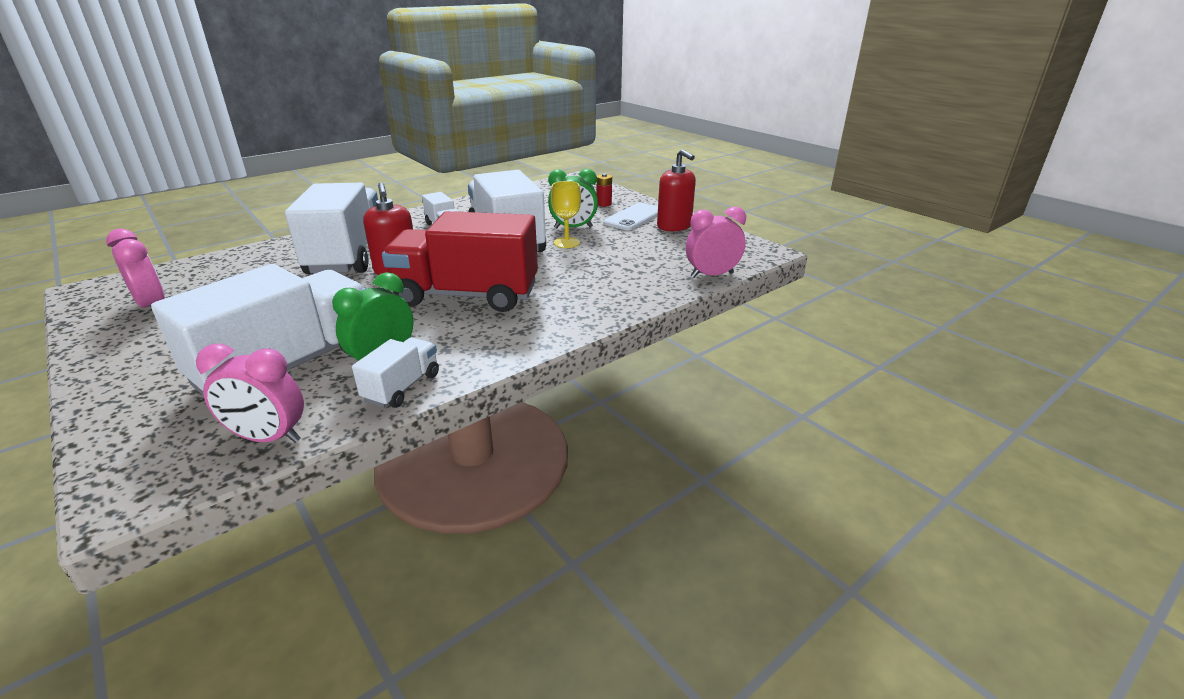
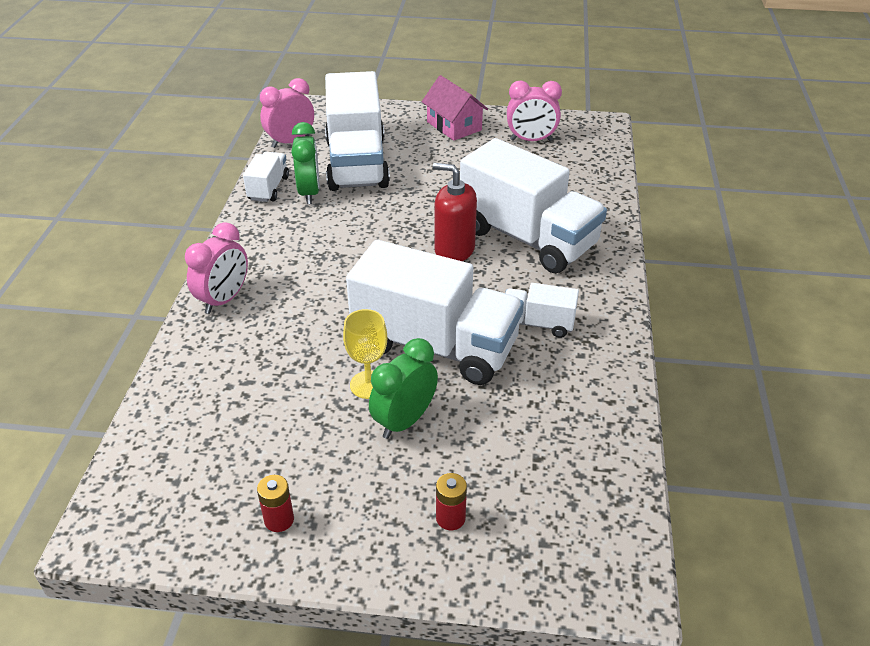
camera: 135 degrees right, 10 degrees up
(137, 354) = (454, 126): none -> pink house
(402, 387) = (268, 188): white truck -> white truck turned 150 degrees counterclockwise
(467, 295) = (347, 261): red truck -> none
(634, 217) = (361, 507): white phone -> none
(674, 226) = (279, 520): red soap dispenser -> red battery
(712, 275) = (142, 429): pink clock -> pink clock (224, 299)

